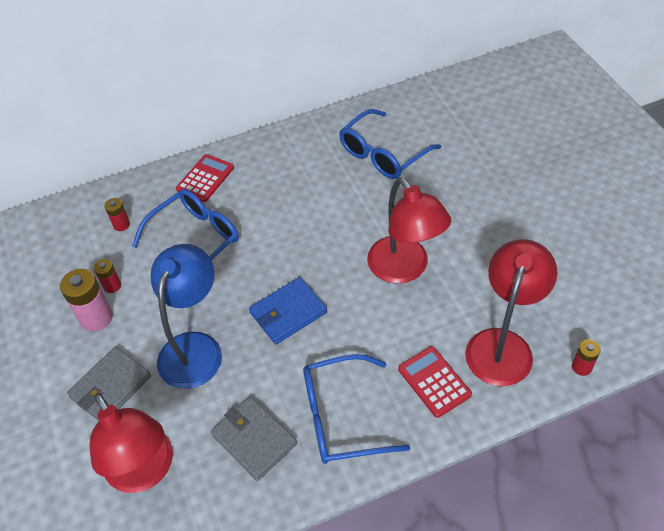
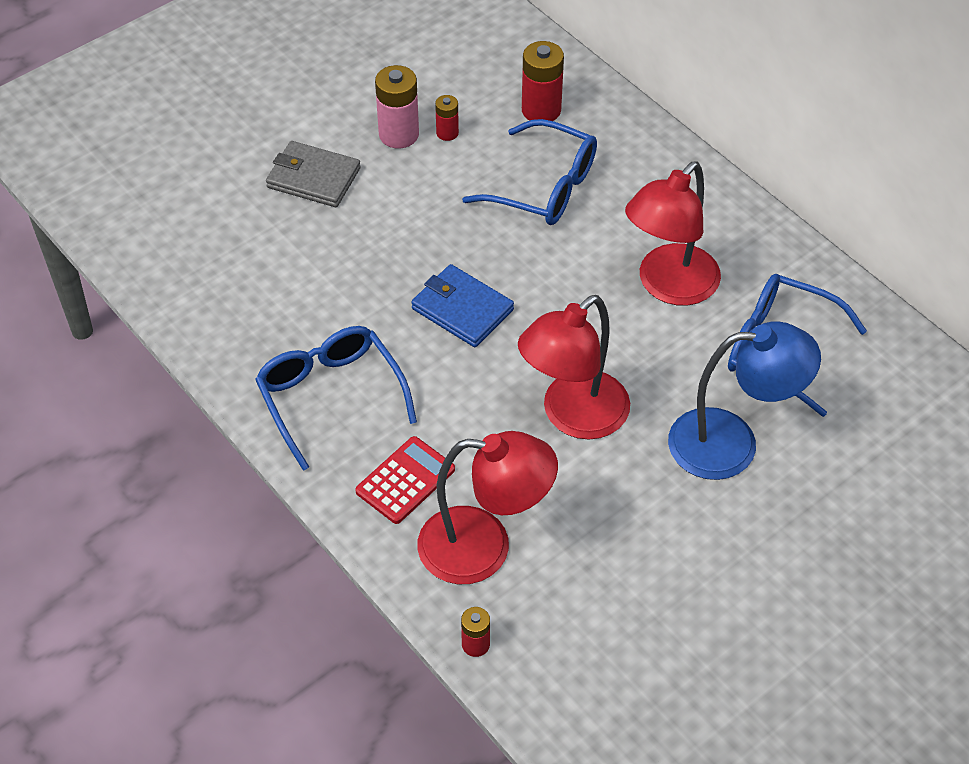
camera: 70 degrees right, 0 degrees up
(121, 225) = (541, 110): red battery -> red battery, size x1.79
(145, 472) = (221, 240): red lamp -> red lamp (668, 286)
(195, 347) = (385, 234): blue lamp -> blue lamp (732, 443)
(205, 178) = (650, 166): red calculator -> none
(254, 439) = (281, 322): grey wallet -> none

